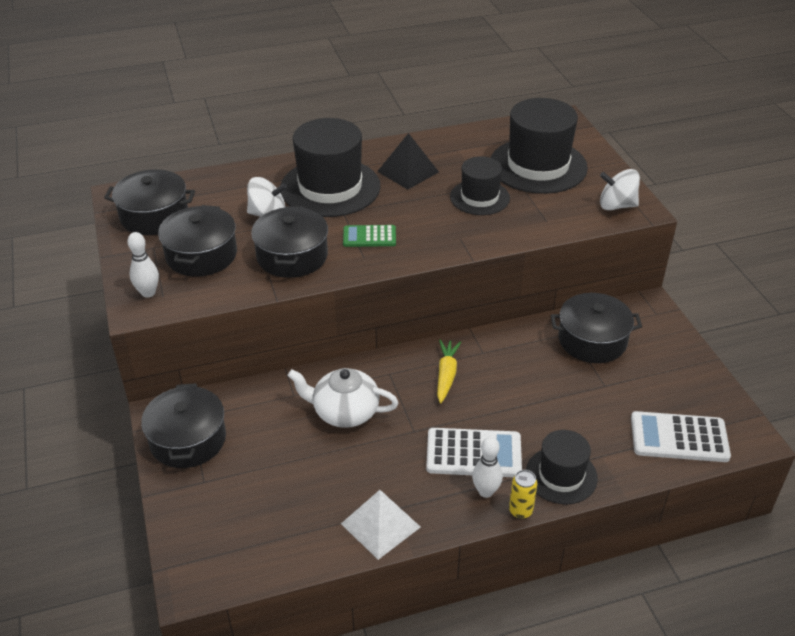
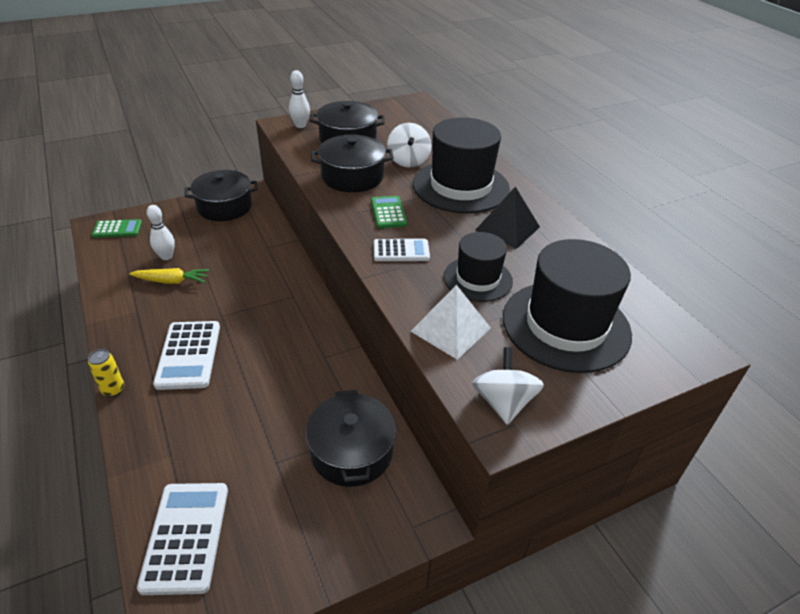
camera: 80 degrees right, 0 degrees up
(154, 216) = (394, 116): black pot -> none
(209, 556) = (117, 229): none -> green calculator
(344, 412) = (247, 275): white teapot -> none
(380, 525) = (121, 304): white pyramid -> white pyramid (450, 329)
(435, 234) = (401, 251): none -> white calculator
(446, 375) = (291, 332): yellow carrot -> yellow carrot (172, 281)
(485, 491) = (142, 365): white bowling pin -> white bowling pin (166, 257)
(561, 475) = (150, 420): black hat -> none

